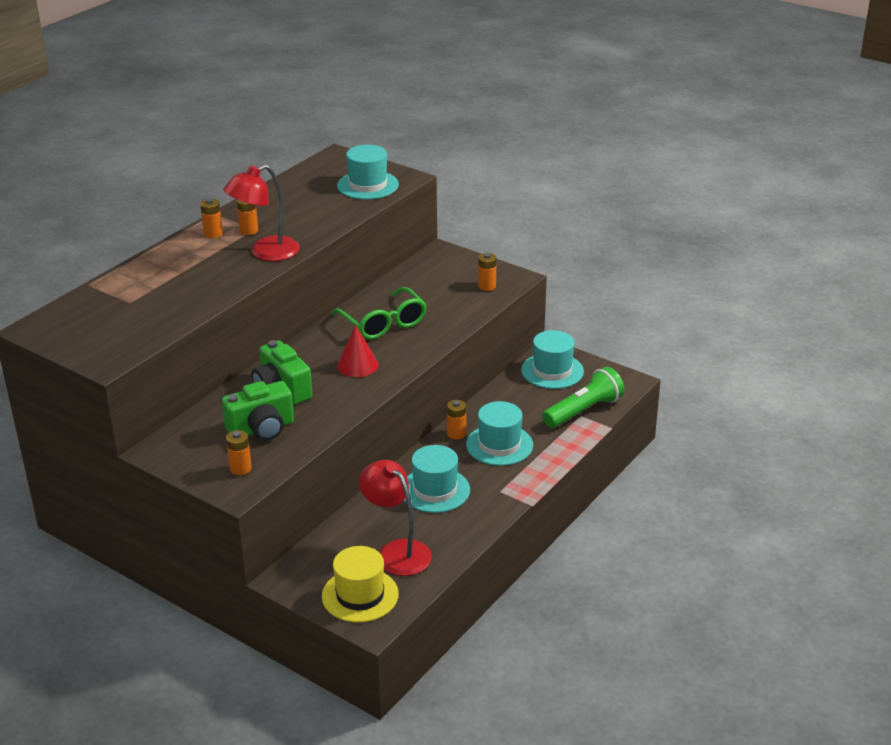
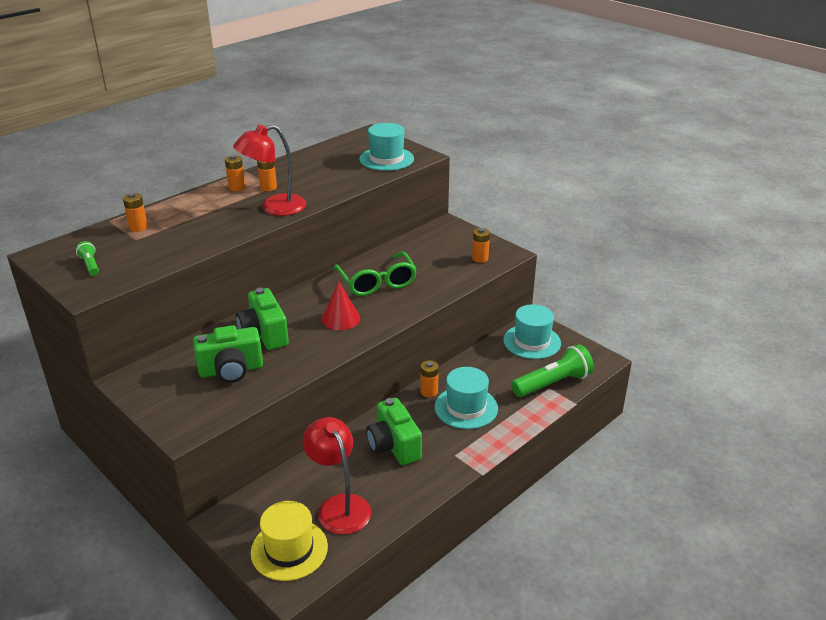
camera: 10 degrees right, 0 degrees up
(94, 334) = (90, 265): none -> green flashlight
(240, 468) = (196, 408): orange battery -> orange battery (138, 227)
(435, 490) = (394, 446): turquoise hat -> green camera

